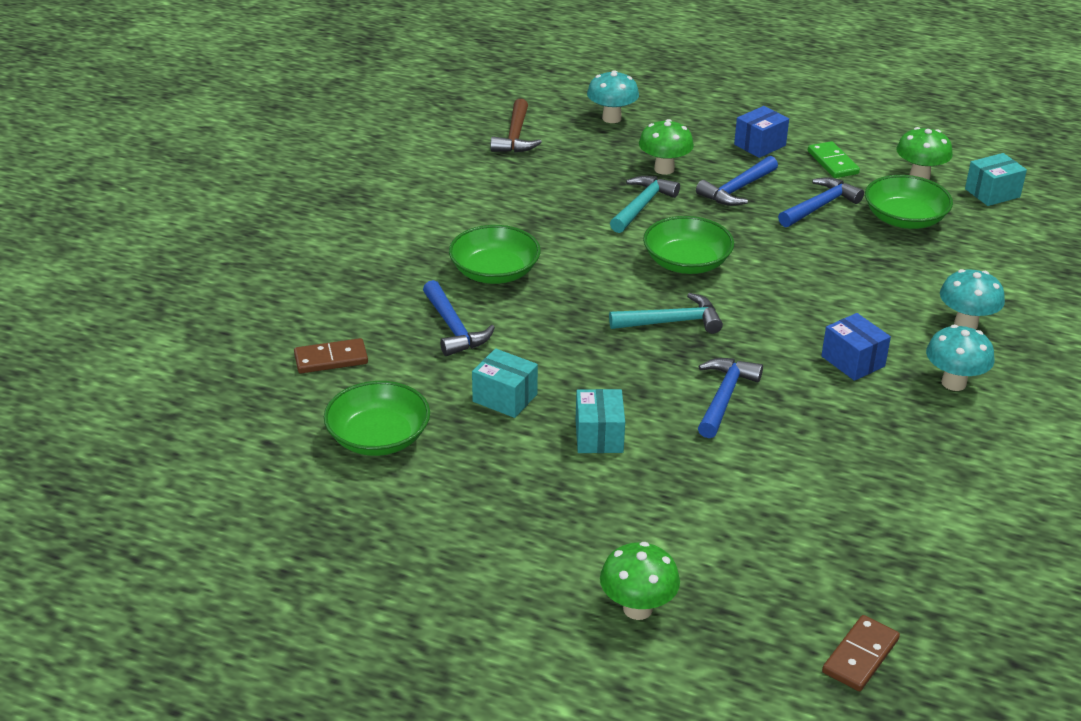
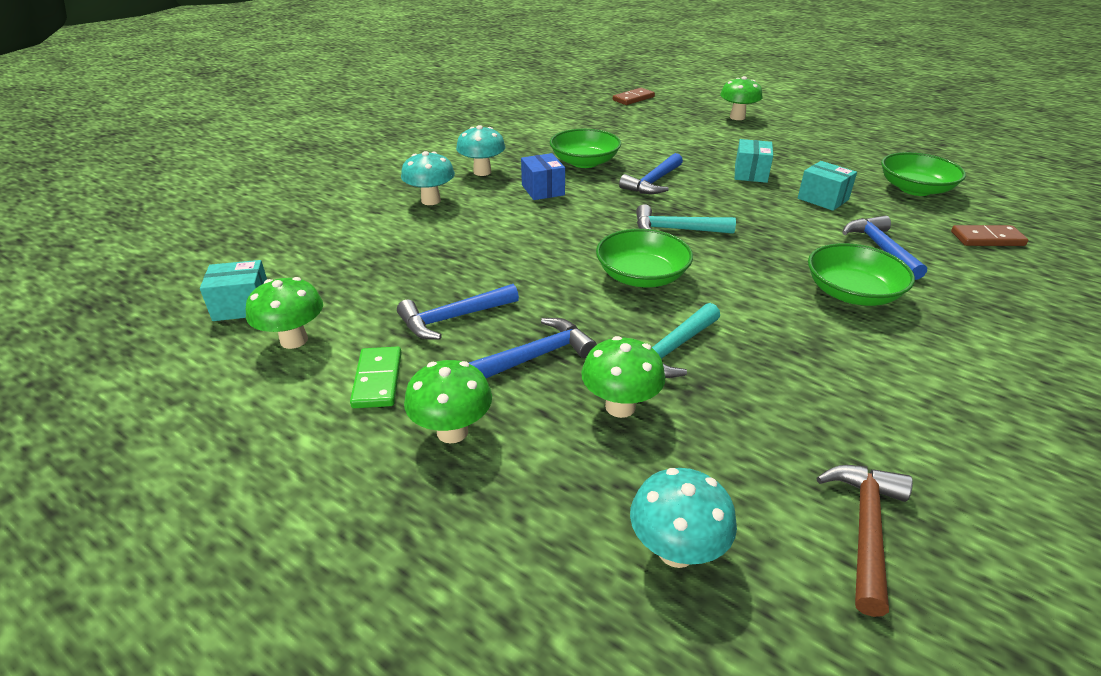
camera: 165 degrees left, 0 degrees up
(760, 145) = (452, 431): blue box -> green mushroom
(904, 219) = (376, 290): green bowl -> green bowl (584, 162)

